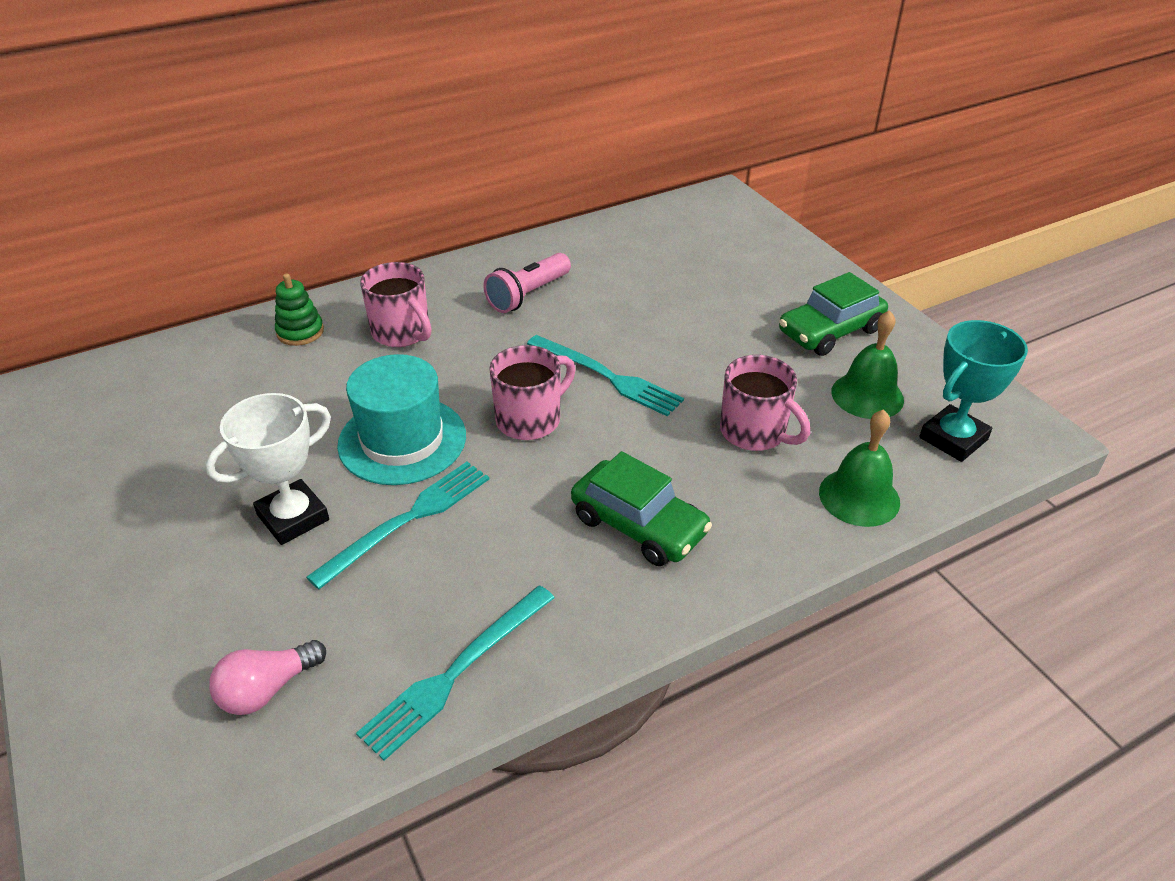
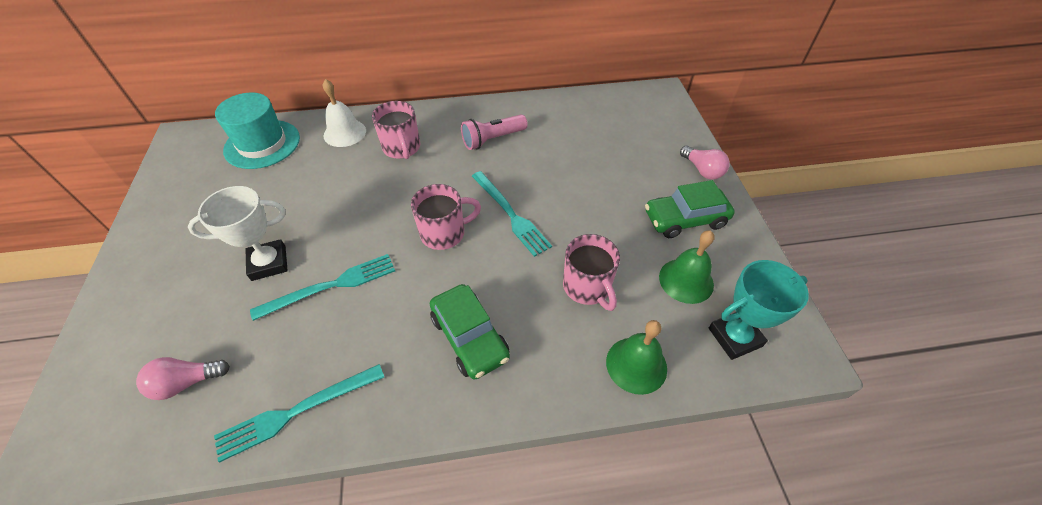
camera: 20 degrees right, 10 degrees up
(300, 332) = (345, 133): green stacking toy -> white bell
(402, 440) = (360, 226): turquoise hat -> turquoise hat (262, 144)
(821, 273) = (702, 170): none -> pink light bulb

